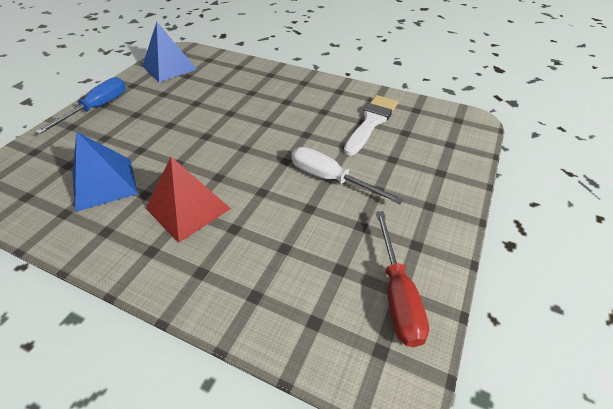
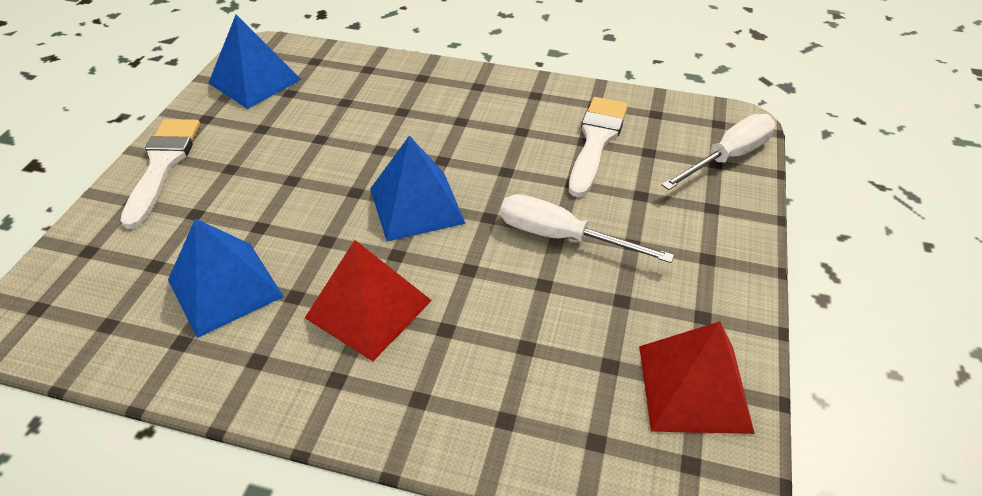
camera: 10 degrees left, 0 degrees up
(97, 108) = (162, 165): blue screwdriver -> white brush
(241, 148) = (416, 205): none -> blue pyramid
(397, 294) = (694, 387): red screwdriver -> red pyramid
(460, 141) = (728, 157): none -> white screwdriver

